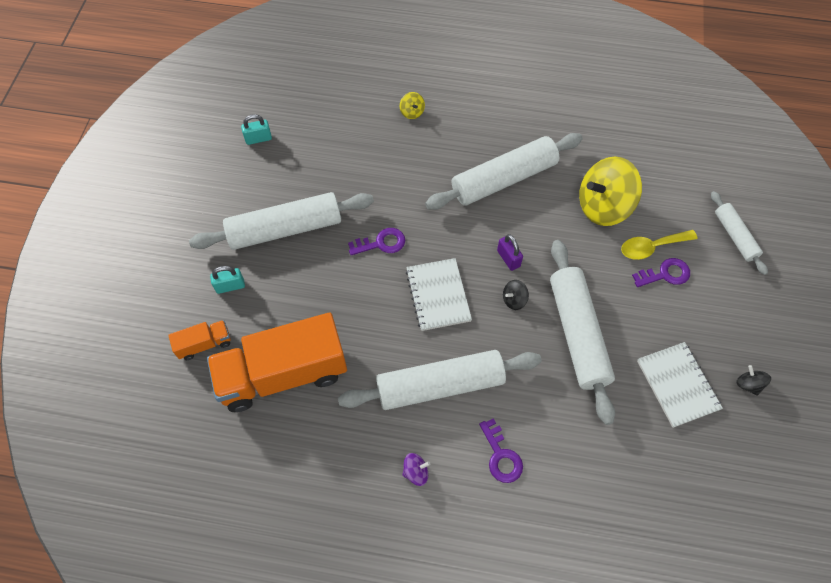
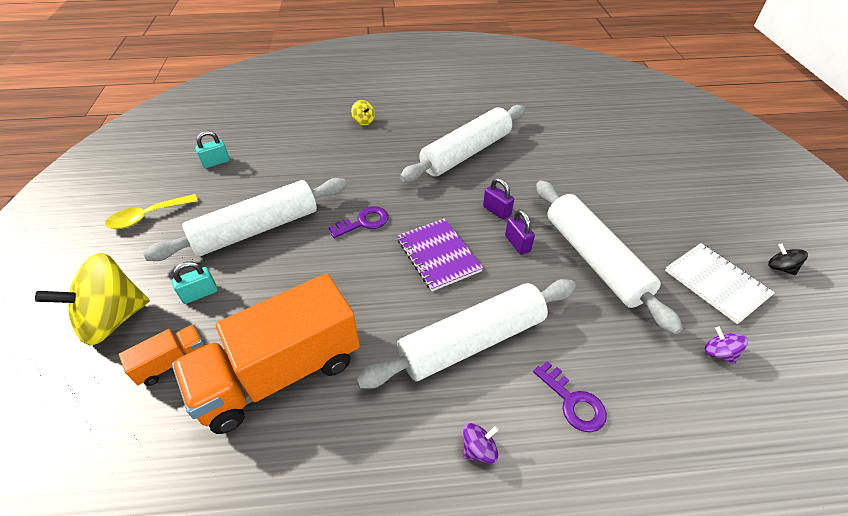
camera: 15 degrees left, 15 degrees down
(438, 295) = (438, 255): white notebook -> purple notebook
(514, 300) = (517, 243): black spinning top -> purple padlock
(603, 206) = (564, 156): yellow spinning top -> yellow spinning top (113, 319)
(641, 448) = (718, 353): none -> purple spinning top
(651, 247) = (623, 178): yellow spoon -> yellow spoon (147, 217)
(665, 274) = (647, 195): purple key -> none
(735, 236) = (688, 157): white rolling pin -> none

